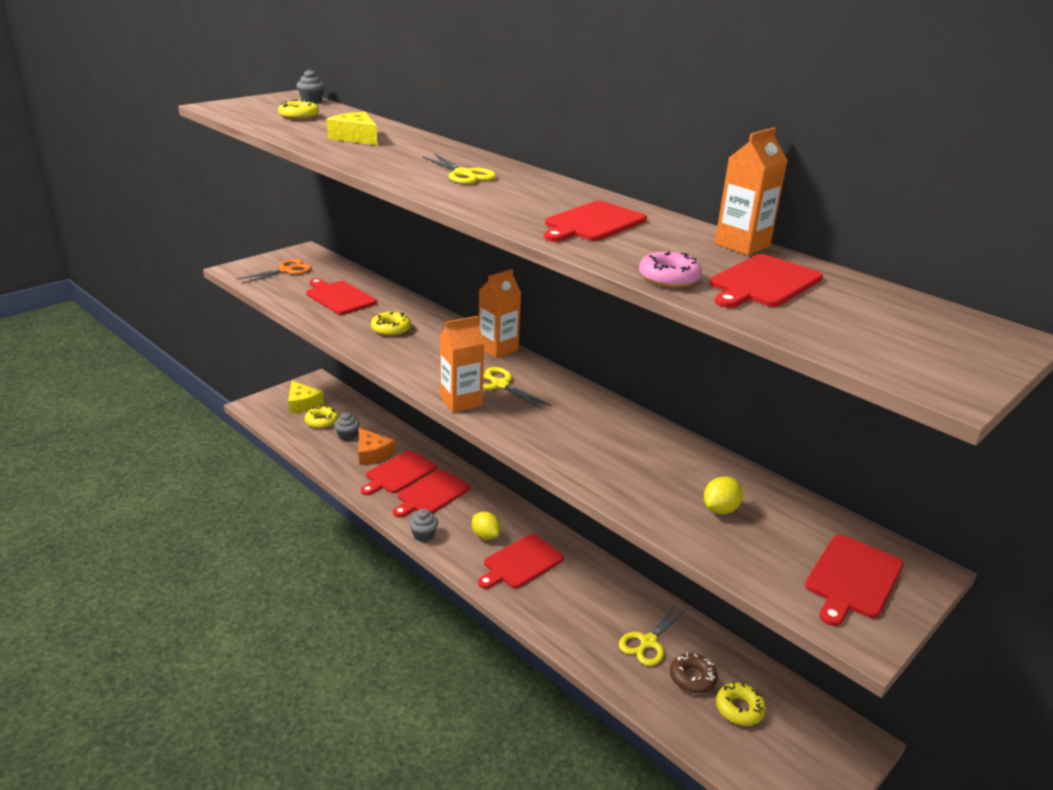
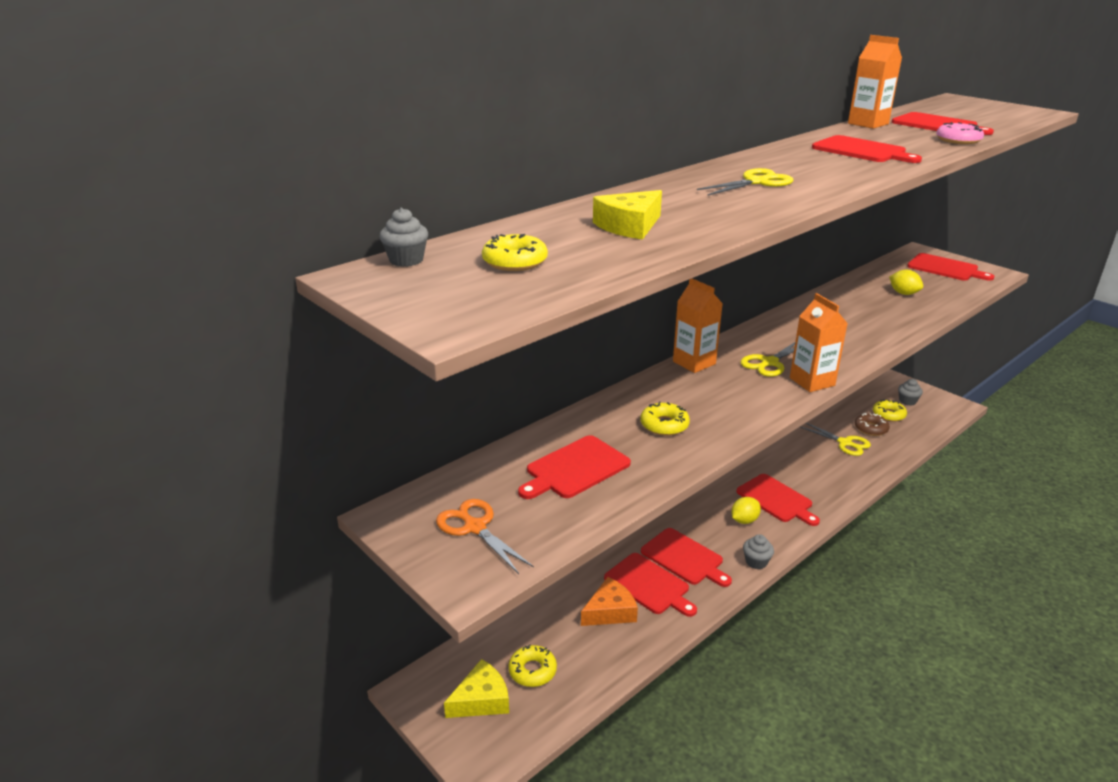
camera: 85 degrees left, 0 degrees up
(347, 436) = (570, 639): grey cupcake -> grey cupcake (907, 401)

